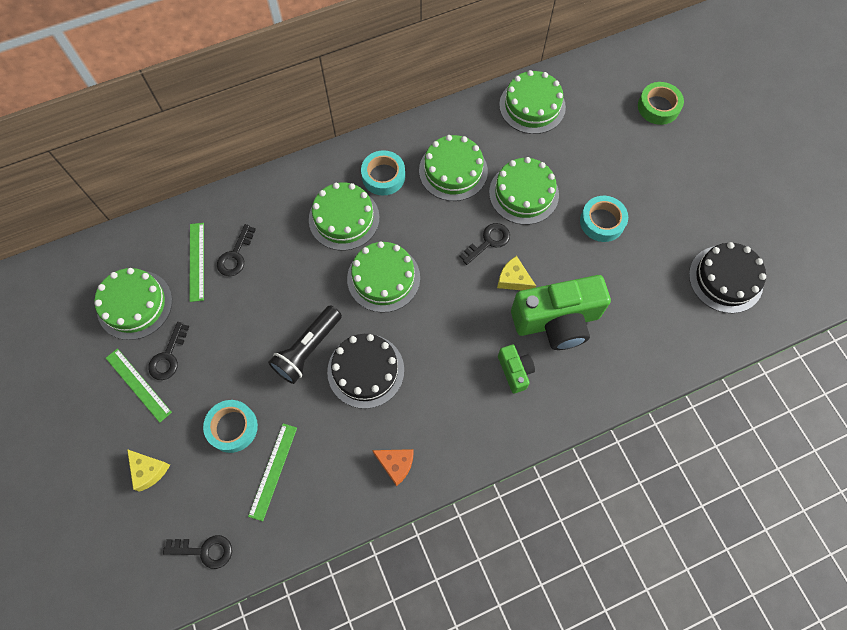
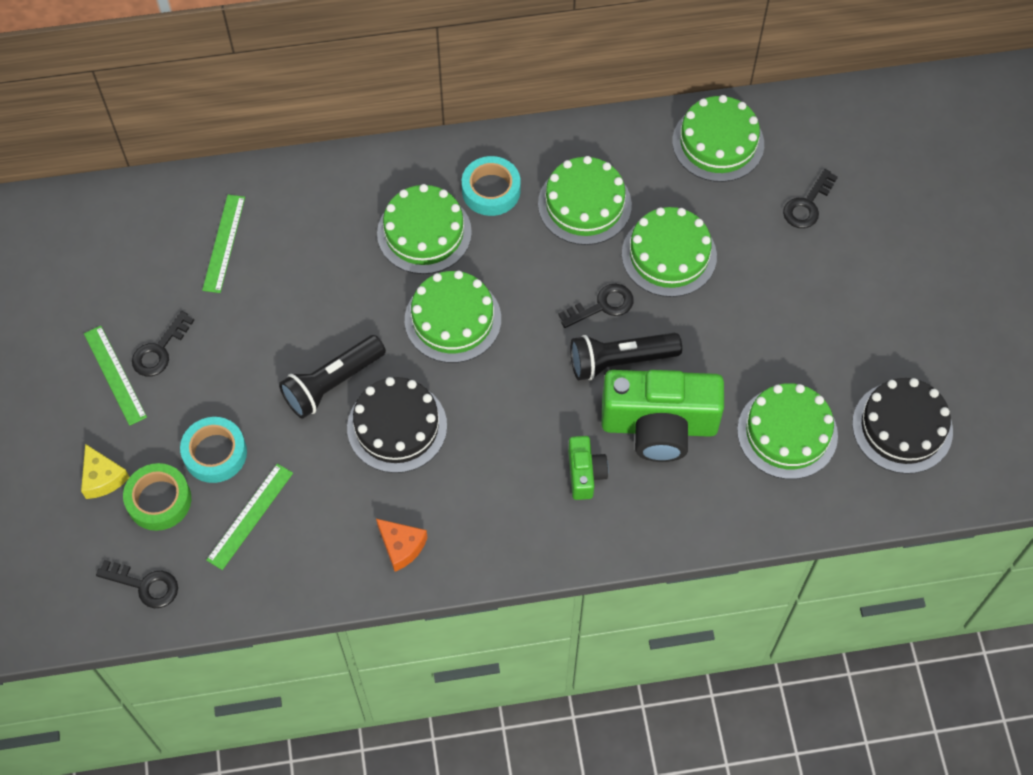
camera: 15 degrees right, 5 degrees down
(135, 304) = (134, 278): green cake -> green cake (787, 433)
(235, 255) = (274, 247): black key -> black key (807, 204)
(513, 279) = (620, 361): yellow cheese -> black flashlight
(602, 222) = (761, 315): turquoise tape -> none
(658, 107) = (891, 182): green tape -> green tape (159, 500)

